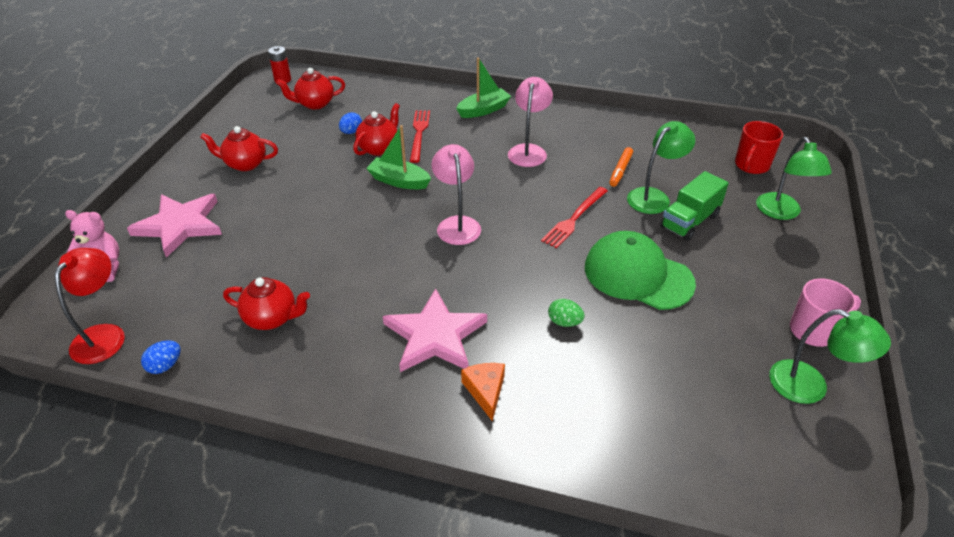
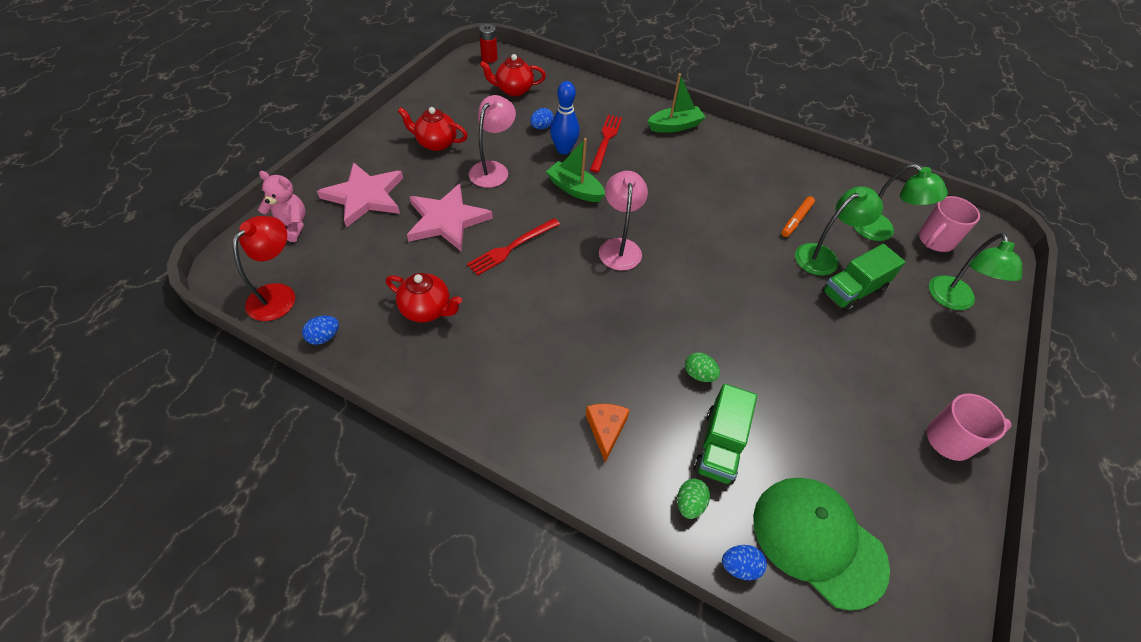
camera: 10 degrees right, 10 degrees up
(379, 148) = (564, 150): red teapot -> blue bowling pin
(435, 335) = (571, 361): pink star -> pink star (447, 220)
(528, 151) = (709, 180): pink lamp -> pink lamp (493, 169)
(574, 218) = (736, 264): red fork -> red fork (512, 247)
(586, 440) = (689, 504): none -> green egg
(601, 381) = (719, 445): none -> green truck
(638, 275) = (785, 339): green cap -> green cap (818, 541)
(650, 486) = (740, 566): none -> blue egg
(751, 165) = (935, 241): red mug -> pink mug
(810, 386) = (930, 500): green lamp -> green lamp (881, 231)

